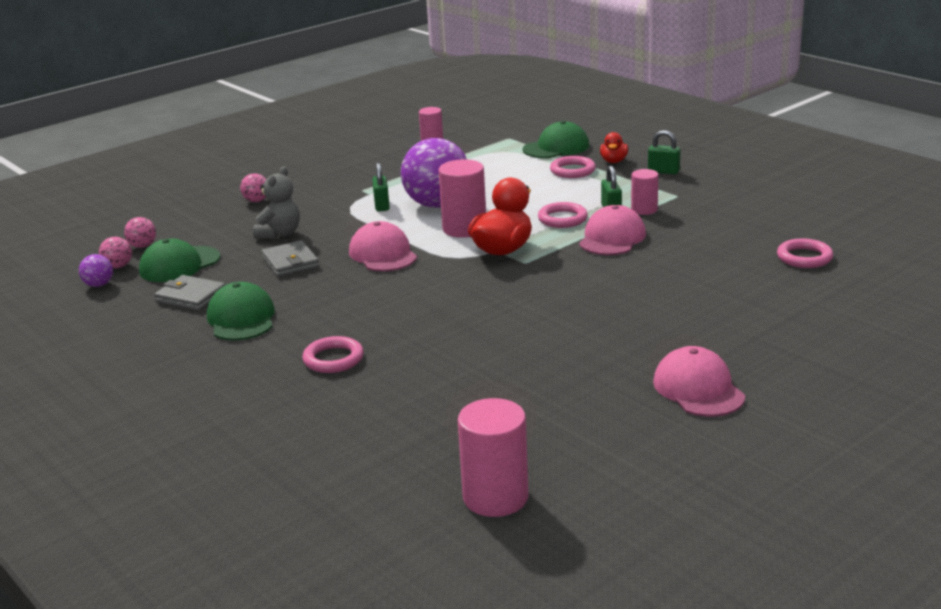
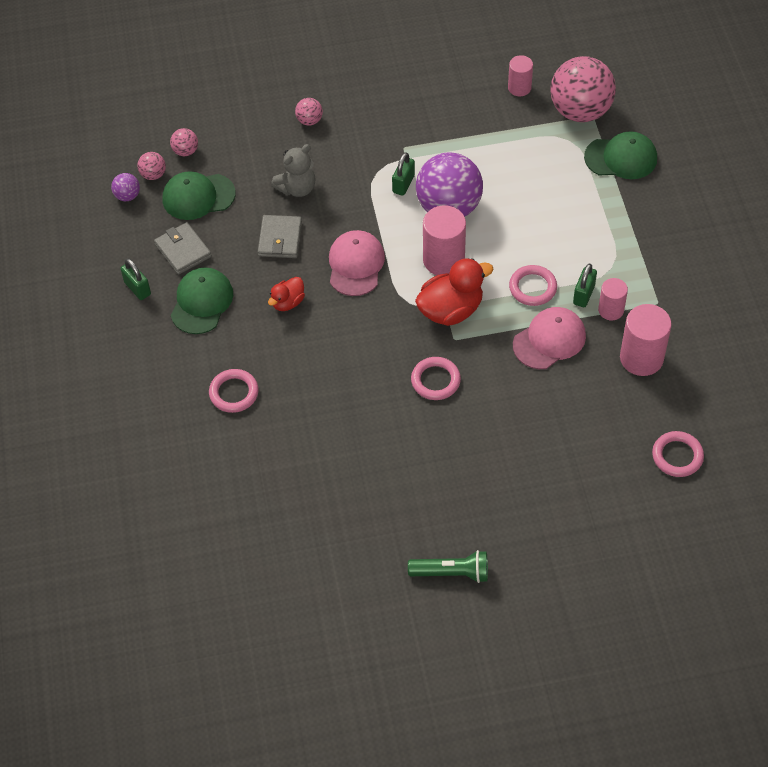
camera: 30 degrees right, 30 degrees up
(495, 497) = (239, 605): pink cylinder -> pink cylinder (641, 358)
(496, 138) = (580, 111): none -> pink ball
(572, 171) = (603, 209): pink ring -> pink ring (435, 380)
(613, 161) = (652, 211): red duck -> red duck (288, 302)
(663, 171) = (681, 254): green padlock -> green padlock (137, 288)
(698, 389) = (452, 573): pink cap -> green flashlight

